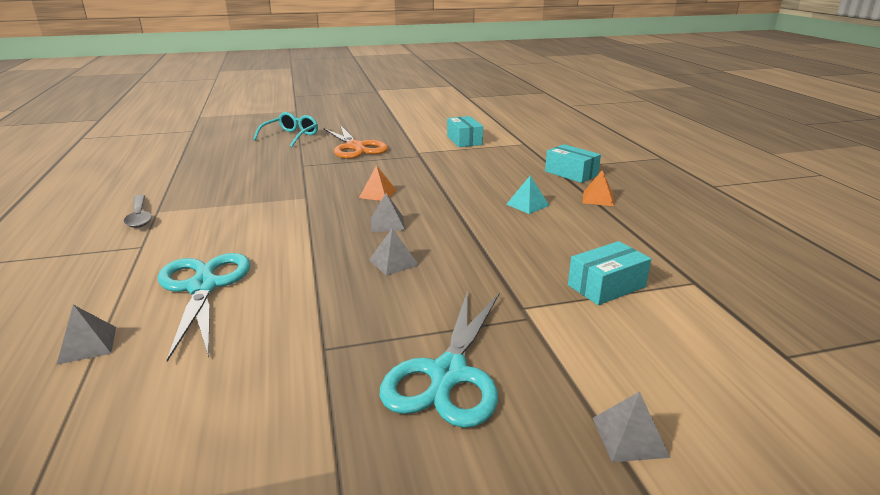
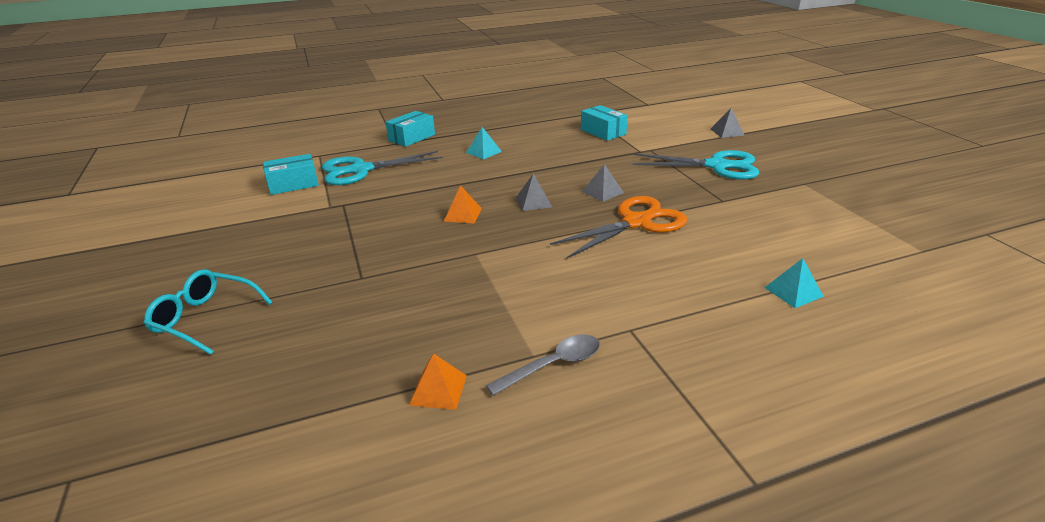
camera: 95 degrees left, 5 degrees up
(87, 345) = (793, 292): grey pyramid -> turquoise pyramid
(203, 287) = (684, 264): turquoise scissors -> turquoise scissors (361, 170)
(355, 147) = (292, 250): orange scissors -> orange scissors (636, 222)
(598, 198) = (469, 130): orange pyramid -> orange pyramid (438, 390)

